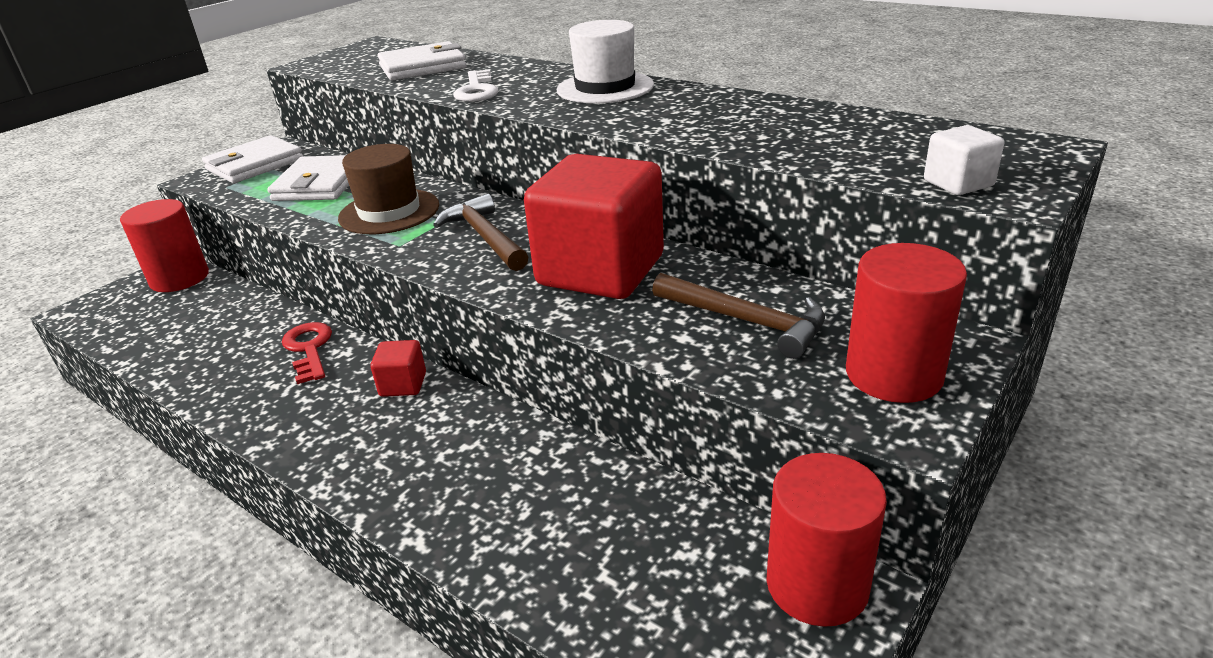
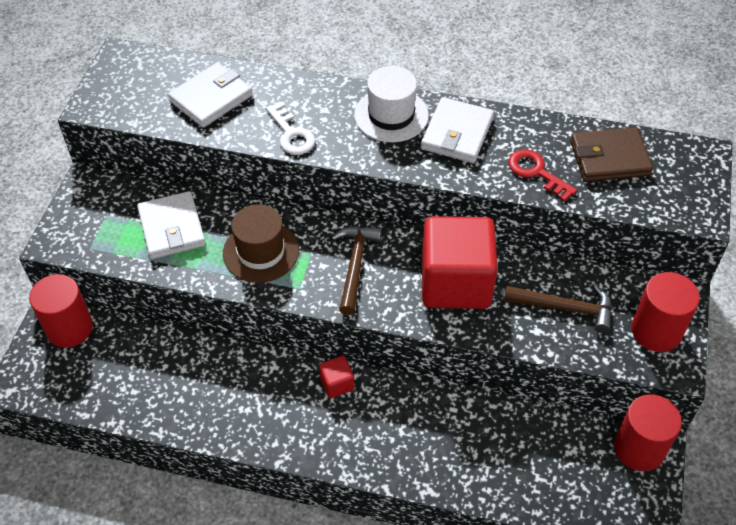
camera: 25 degrees left, 20 degrees up
(255, 164) = (87, 212): white wallet -> white wallet (457, 133)
(309, 349) = (244, 371): red key -> red key (536, 172)
(484, 237) = (355, 265): brown hammer -> brown hammer turned 60 degrees clockwise
(881, 136) = (609, 158): none -> brown wallet
(958, 183) = (669, 207): white cube -> none

